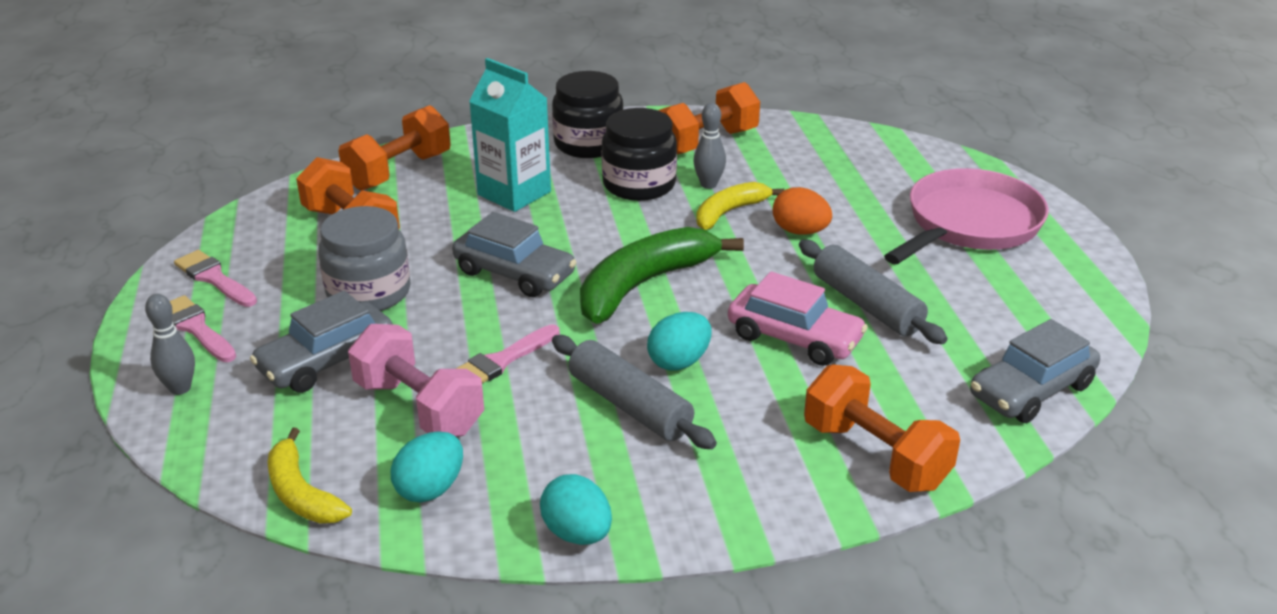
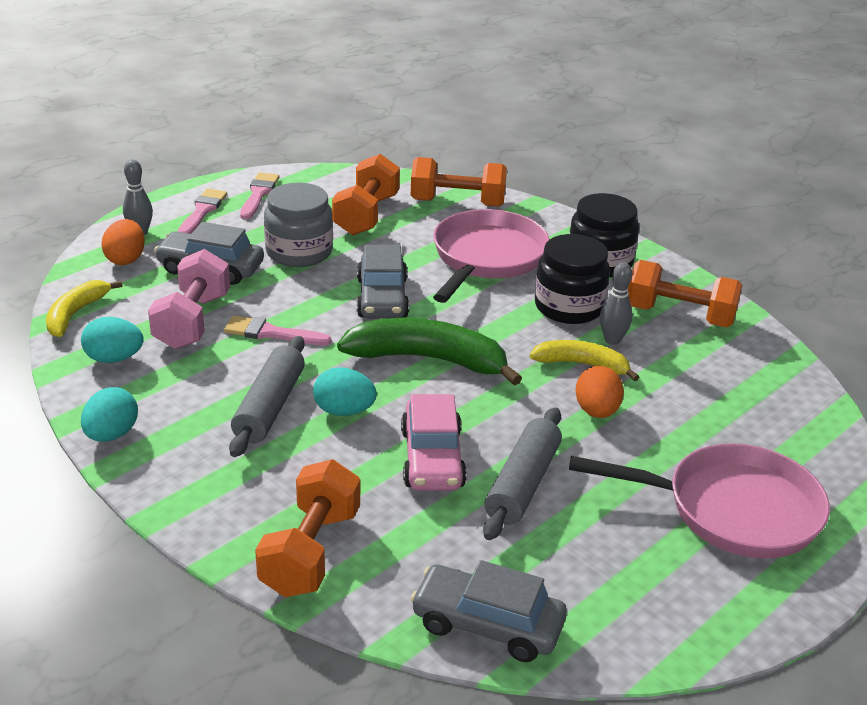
camera: 55 degrees right, 0 degrees up
(226, 417) = (126, 259): none -> orange egg
(514, 193) = (486, 258): turquoise carton -> pink pan

